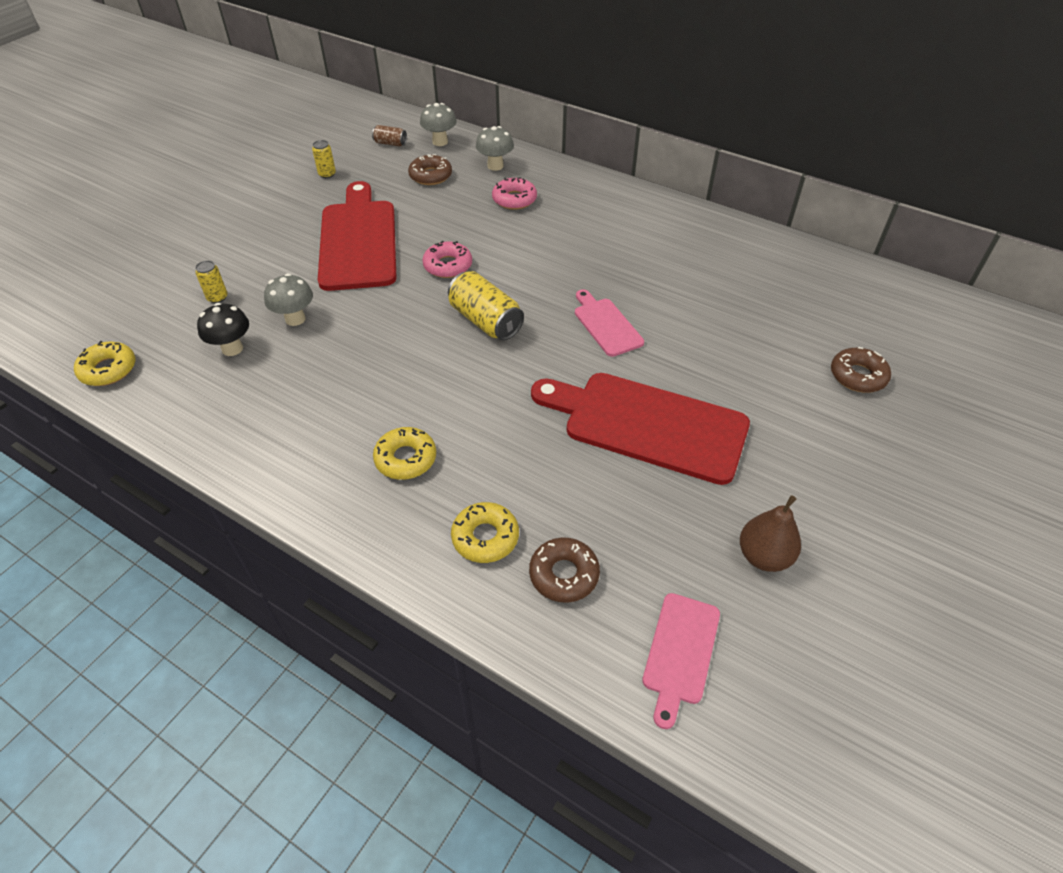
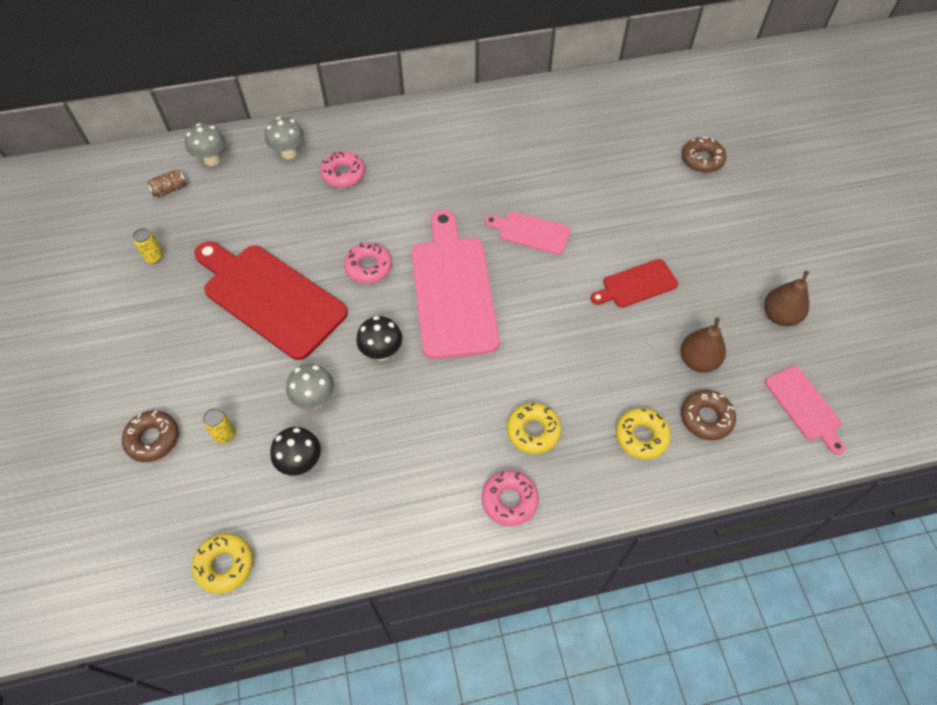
camera: 45 degrees left, 10 degrees up
(319, 489) = (509, 500): none -> pink donut
(378, 323) = (382, 352): none -> black mushroom
(430, 176) = (248, 197): brown donut -> brown donut (153, 439)
(485, 321) = (452, 290): yellow can -> pink cutting board
(622, 525) = (698, 360): none -> brown pear
(647, 425) = (636, 285): red cutting board -> red cutting board, size x0.51

